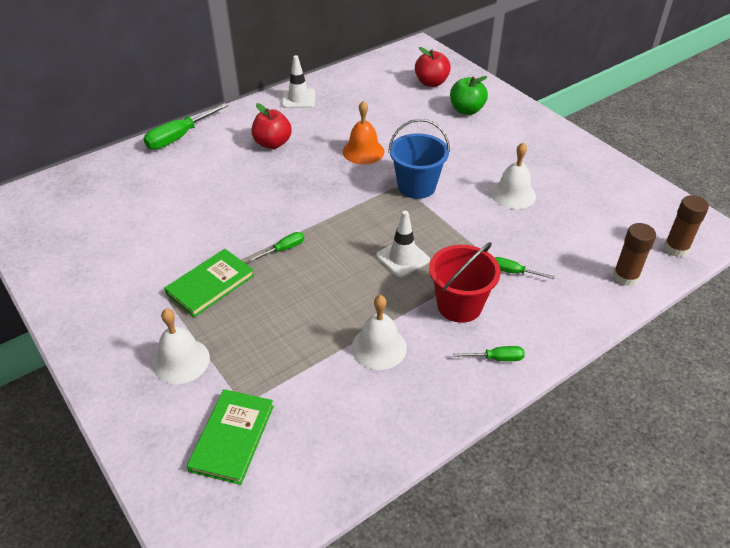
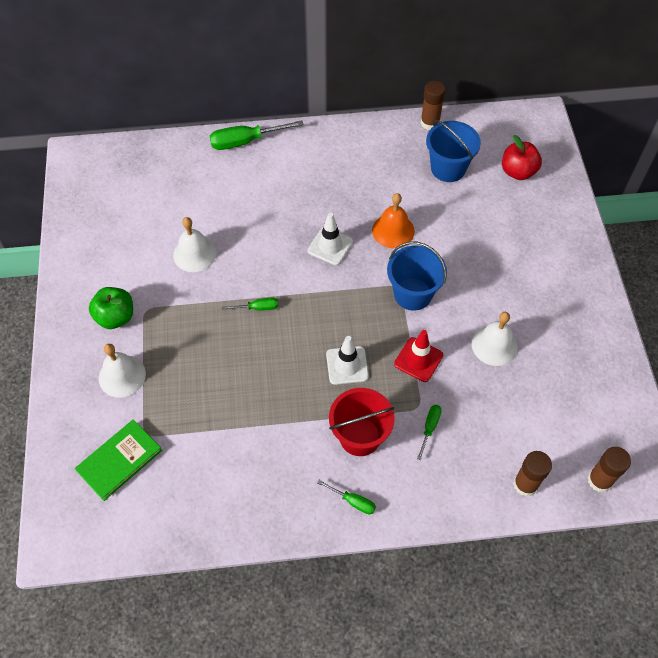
camera: 30 degrees right, 15 degrees up
(210, 284) = (181, 315): green book -> none
(272, 143) = (319, 185): red apple -> none
(298, 99) = (376, 139): white traffic cone -> white traffic cone (330, 246)
(335, 76) = (430, 123): none -> brown glue stick
(374, 98) = (448, 168): none -> blue bucket
(379, 347) = (269, 441): white bell -> white bell (194, 254)
(461, 228) = (418, 359): none -> red traffic cone
(466, 110) = (527, 223): green apple -> green apple (115, 317)
(513, 272) = (429, 428): green screwdriver -> green screwdriver turned 60 degrees clockwise

